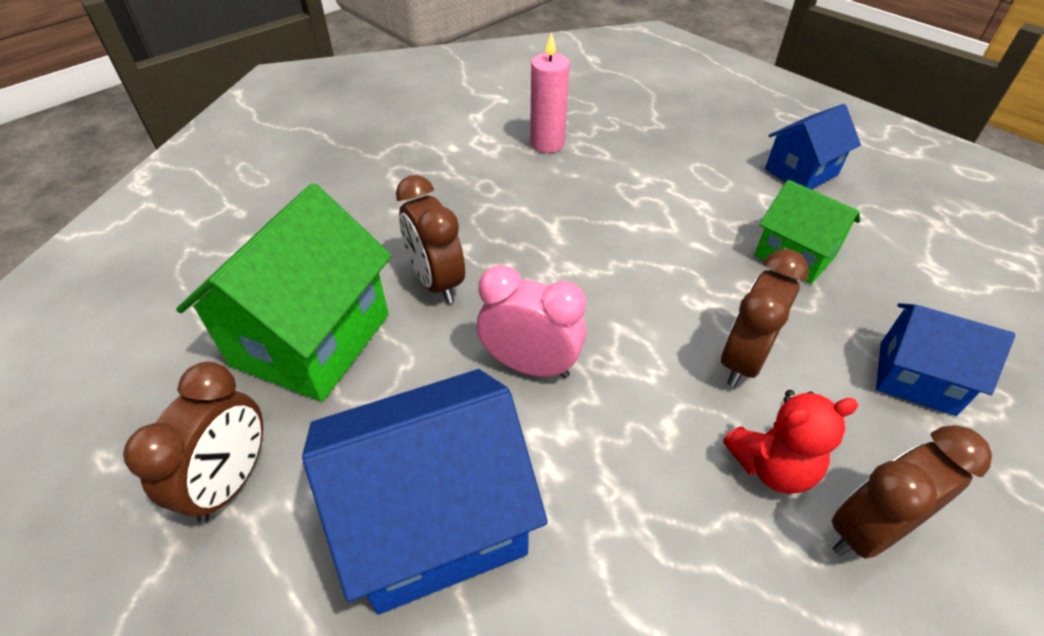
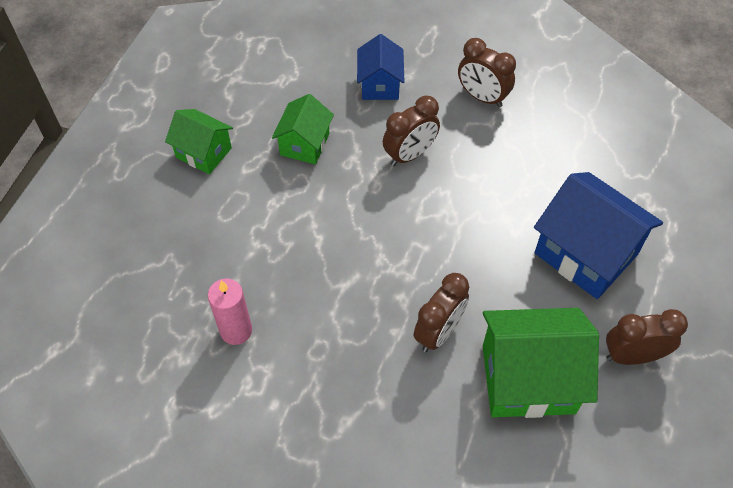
camera: 115 degrees left, 10 degrees up
(530, 365) = (473, 250): pink clock -> none
(743, 360) = (410, 155): brown clock -> brown clock turned 45 degrees counterclockwise
(772, 466) = (471, 133): red teddy bear -> none
(801, 172) = (204, 153): blue house -> green house

